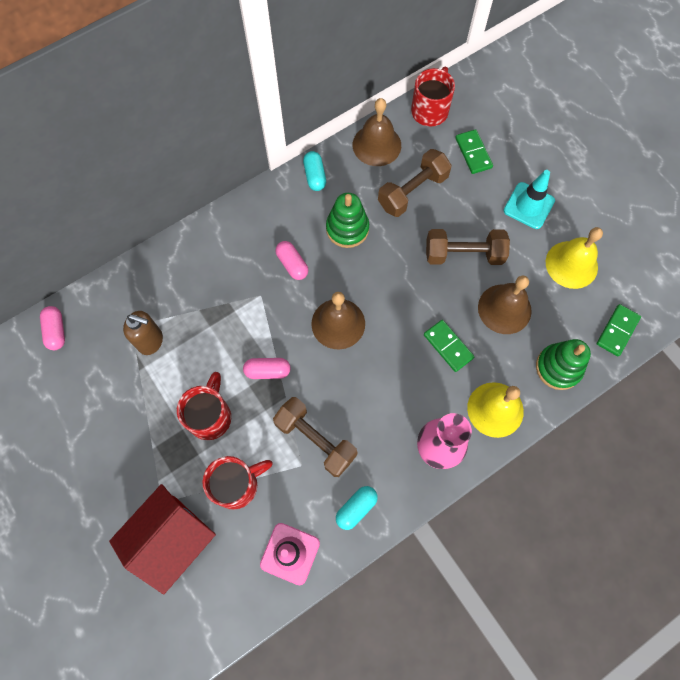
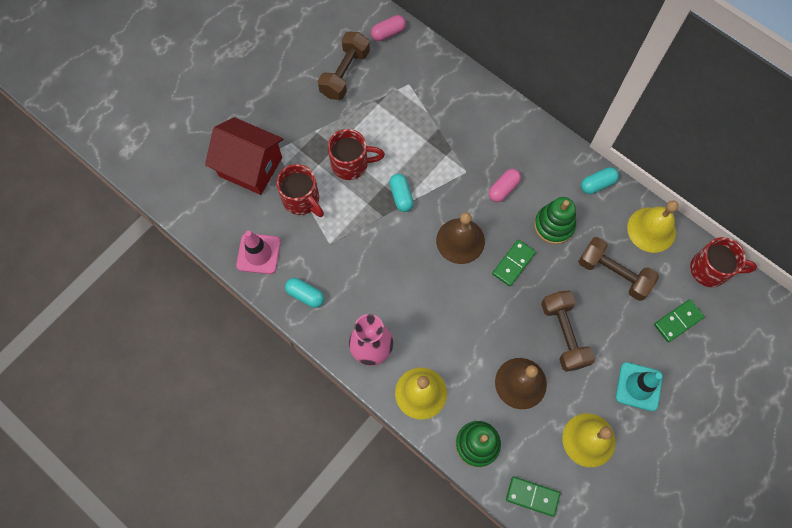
camera: 75 degrees right, 0 degrees up
(151, 341) = (400, 102): brown soap dispenser -> none
(267, 371) = (401, 196): pink capsule -> turquoise capsule
(315, 440) = (353, 249): brown dumbbell -> brown dumbbell (345, 73)
(376, 145) = (651, 229): brown bell -> yellow bell
(448, 346) = (468, 339): green domino -> green domino (513, 263)

